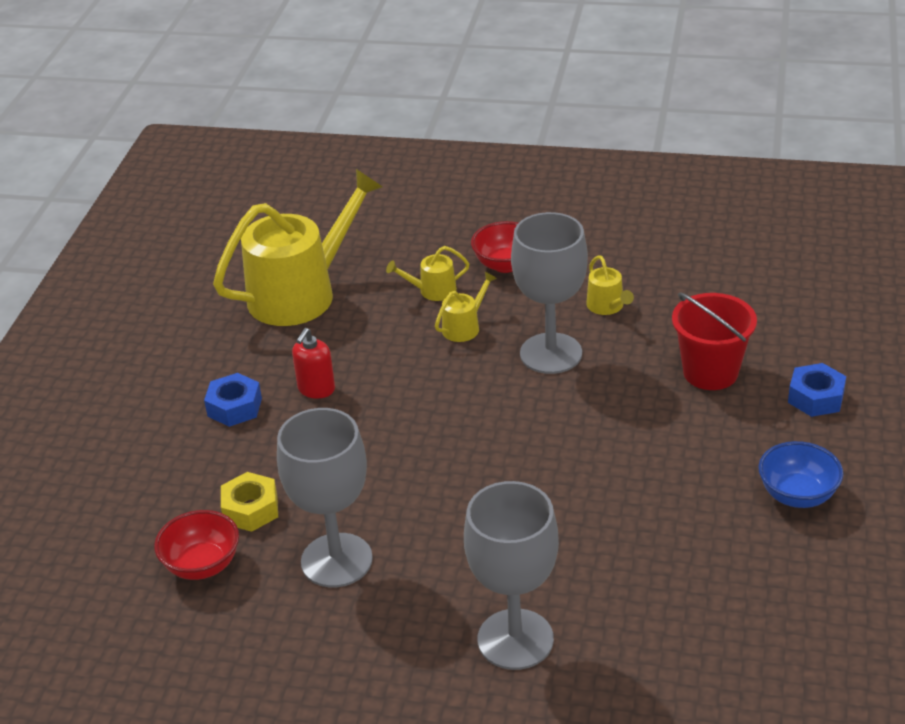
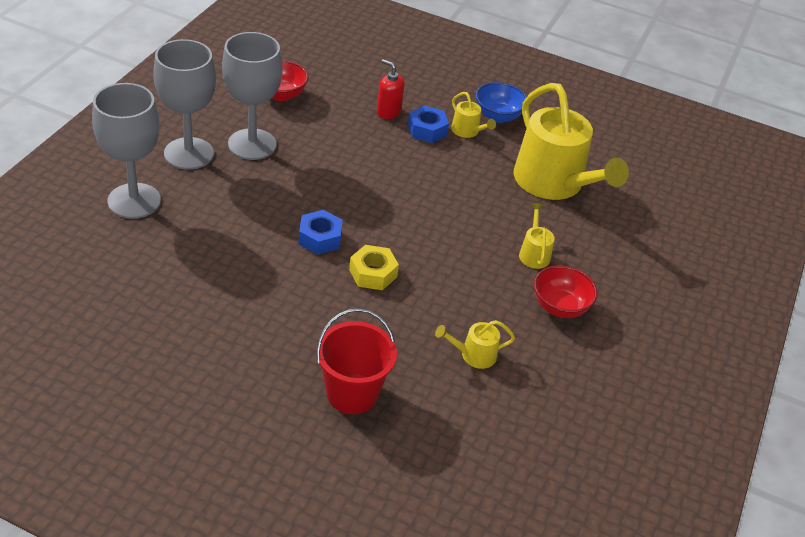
camera: 95 degrees right, 5 degrees up
(251, 509) = (320, 120): yellow nut -> yellow nut (373, 273)
(316, 389) = (430, 168): red soap dispenser -> red soap dispenser (388, 112)
(464, 327) = (477, 259): yellow watering can -> yellow watering can (467, 131)
(551, 353) = (421, 300): grey goblet -> grey goblet (189, 153)
(797, 495) = (173, 392): blue bowl -> blue bowl (498, 116)
(816, 397) = (283, 455): blue nut -> blue nut (320, 238)

